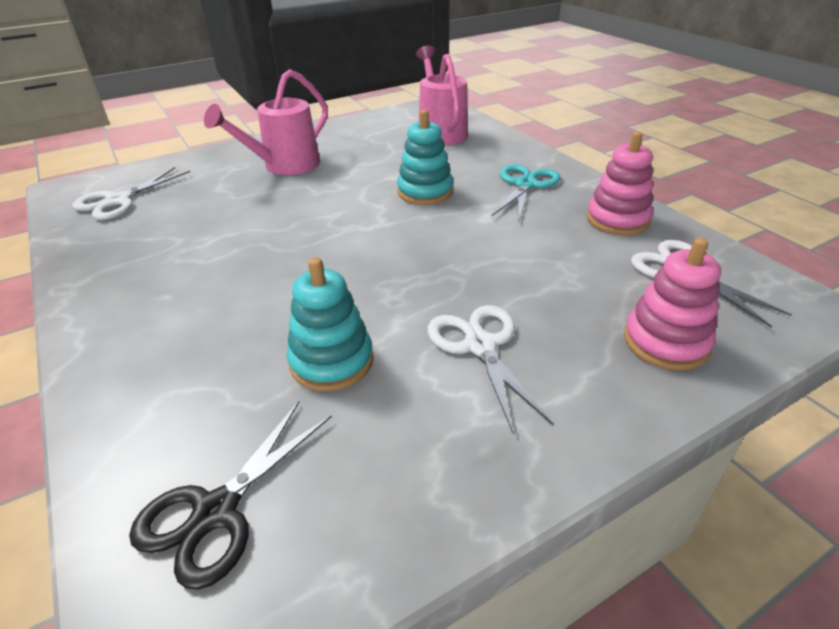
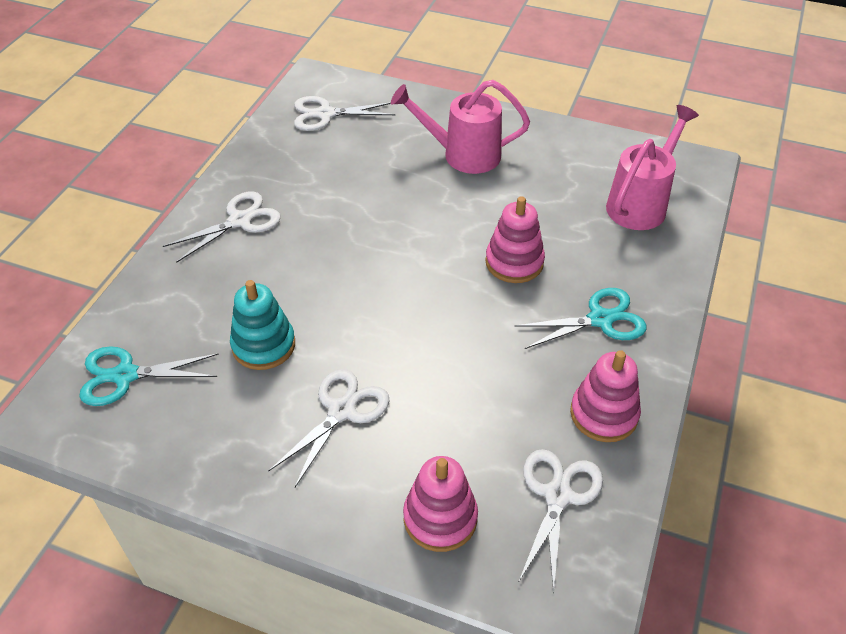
camera: 50 degrees right, 10 degrees up
(145, 303) = (240, 221): none -> white scissors
(216, 511) = (125, 375): black scissors -> turquoise scissors
(425, 192) = (514, 262): turquoise stacking toy -> pink stacking toy

